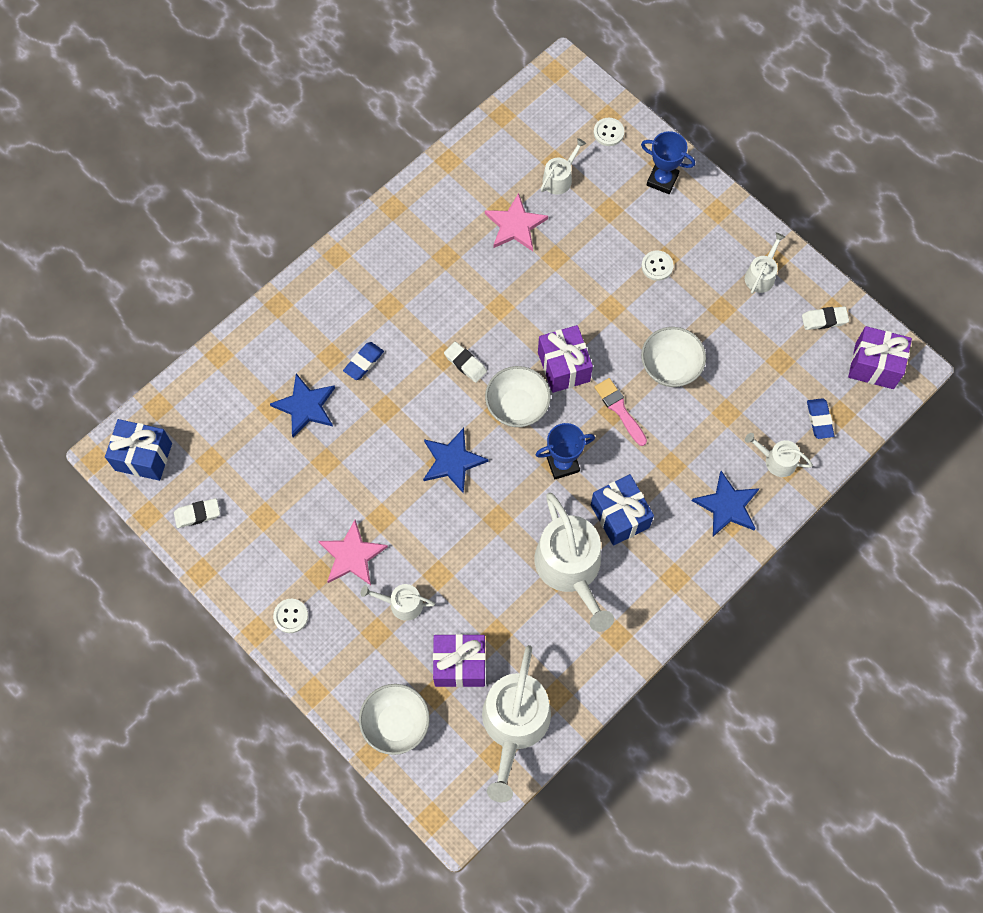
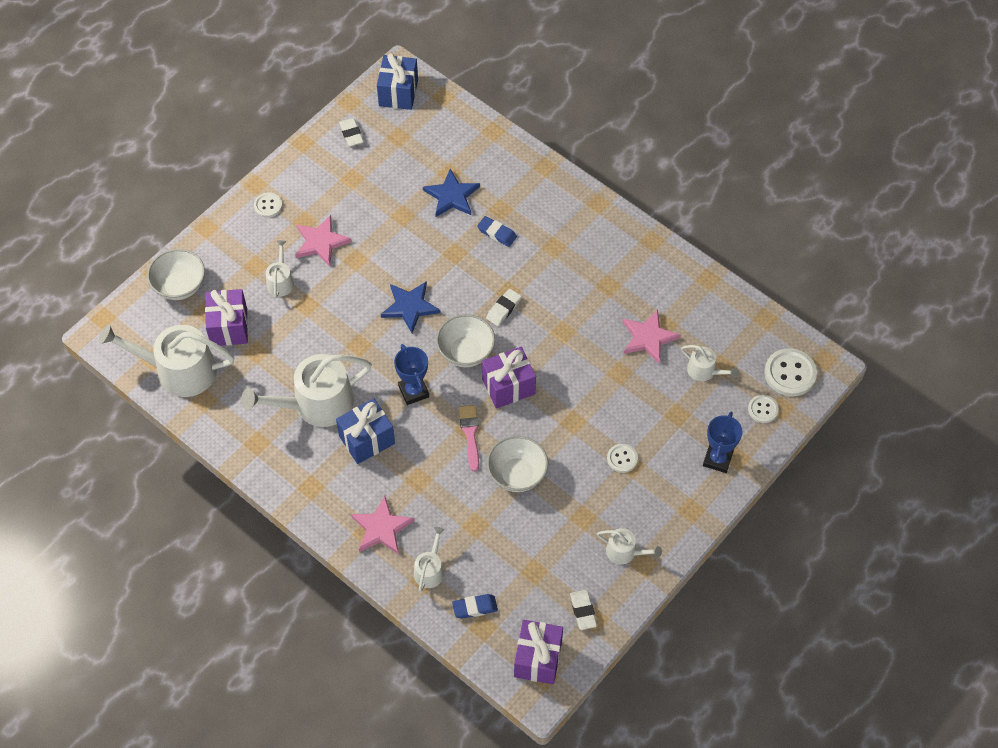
camera: 85 degrees right, 10 degrees down
(569, 103) = (790, 373): none -> white button
(619, 409) = (470, 434): pink brush -> pink brush turned 60 degrees counterclockwise
(727, 506) = (382, 528): blue star -> pink star

